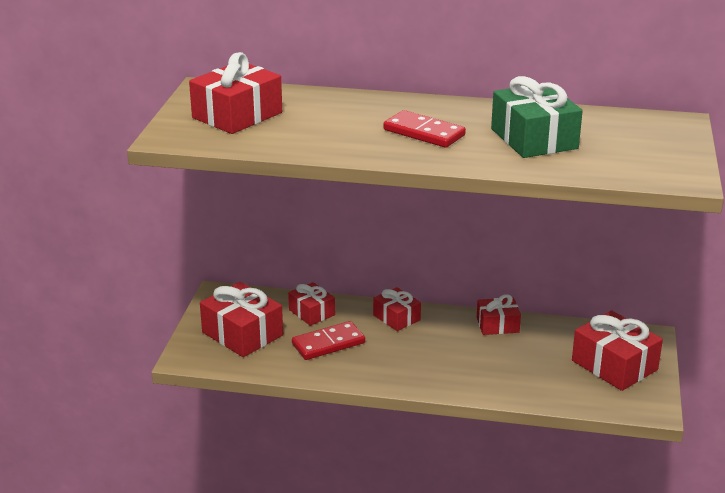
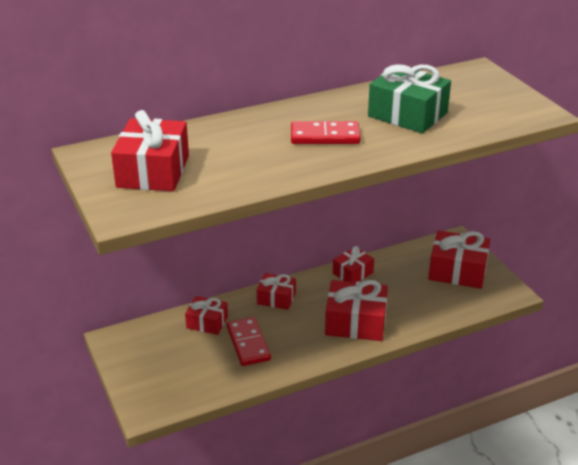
camera: 35 degrees left, 5 degrees up
(242, 334) = (170, 366): red gift -> red gift (355, 322)
(328, 343) = (248, 344): red domino -> red domino turned 45 degrees counterclockwise

